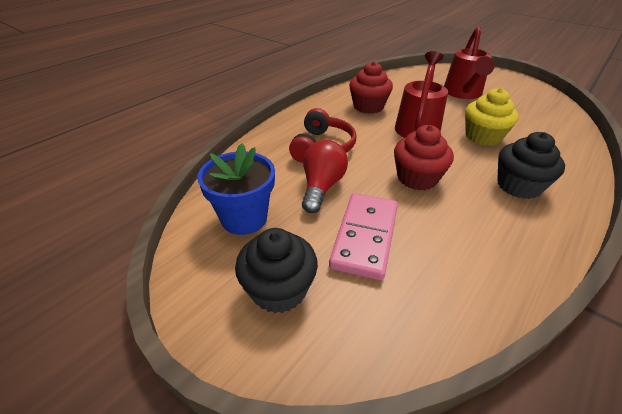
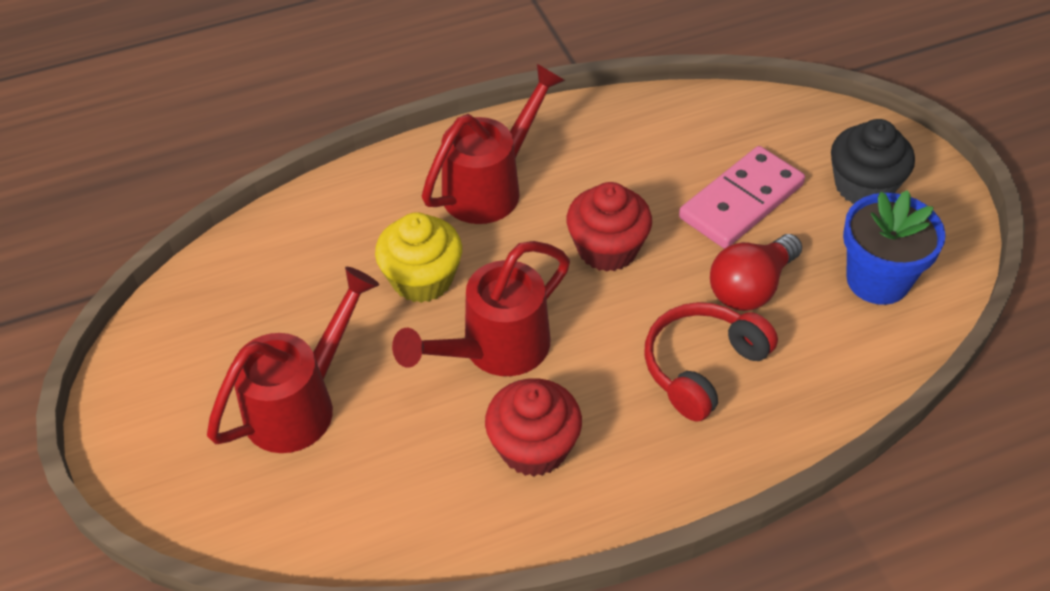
camera: 150 degrees left, 10 degrees up
(518, 186) = (490, 186): black cupcake -> red watering can

